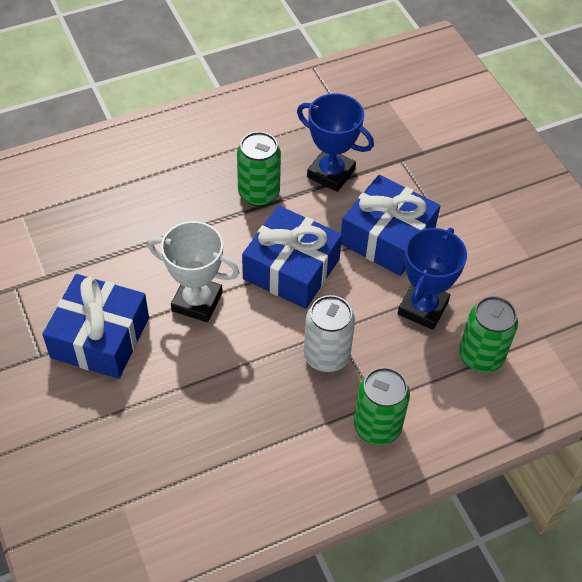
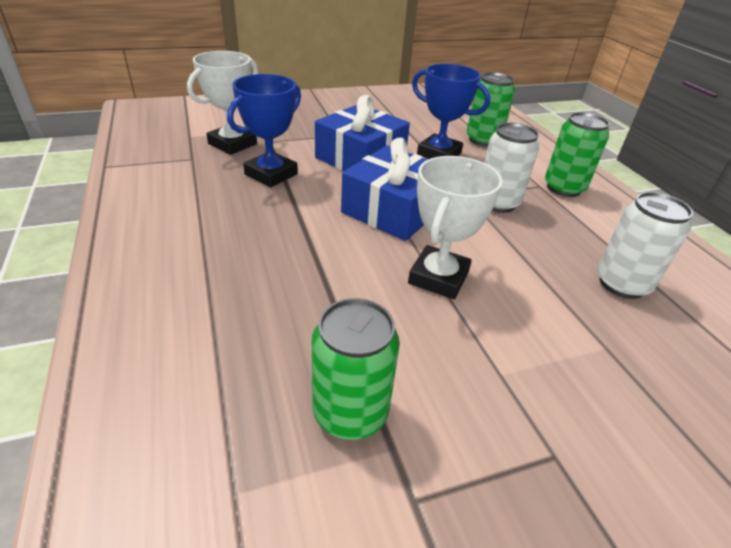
camera: 85 degrees left, 15 degrees down
(100, 337) = (507, 374): blue gift -> none
(208, 439) = (621, 284): none -> white can
(259, 193) = (282, 219): green can -> green can (350, 413)
(382, 134) = (232, 144): none -> white trophy

